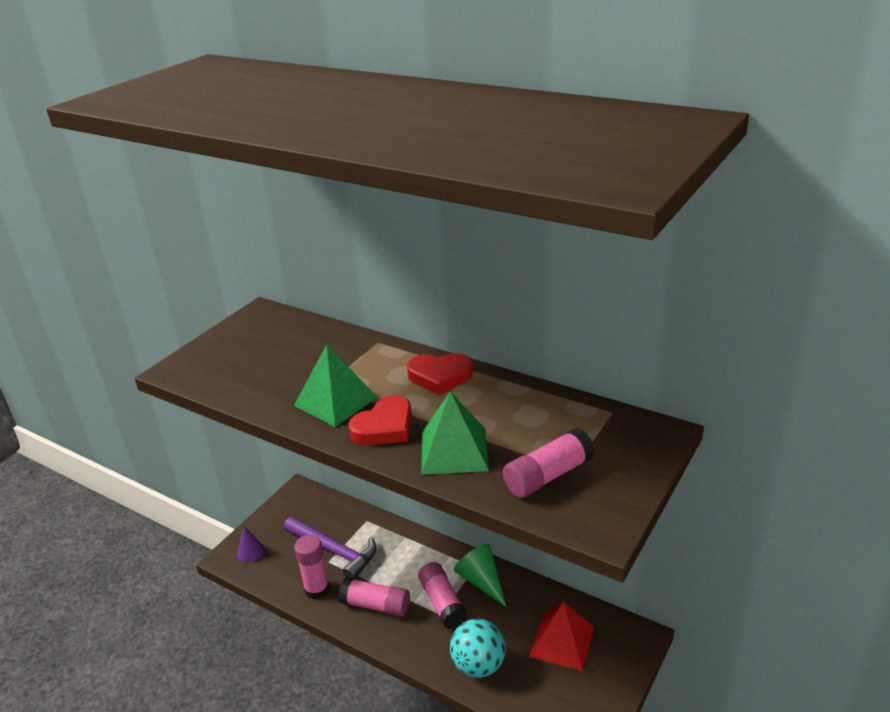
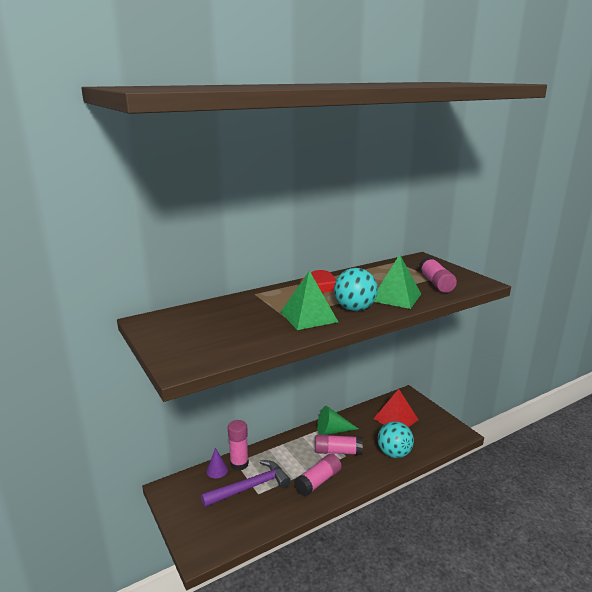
camera: 65 degrees left, 10 degrees down
(250, 551) = (206, 537): purple cone -> purple cone (217, 470)
(317, 589) = (280, 507): pink glue stick -> pink glue stick (239, 464)
(384, 427) = (354, 309): red heart -> turquoise ball

